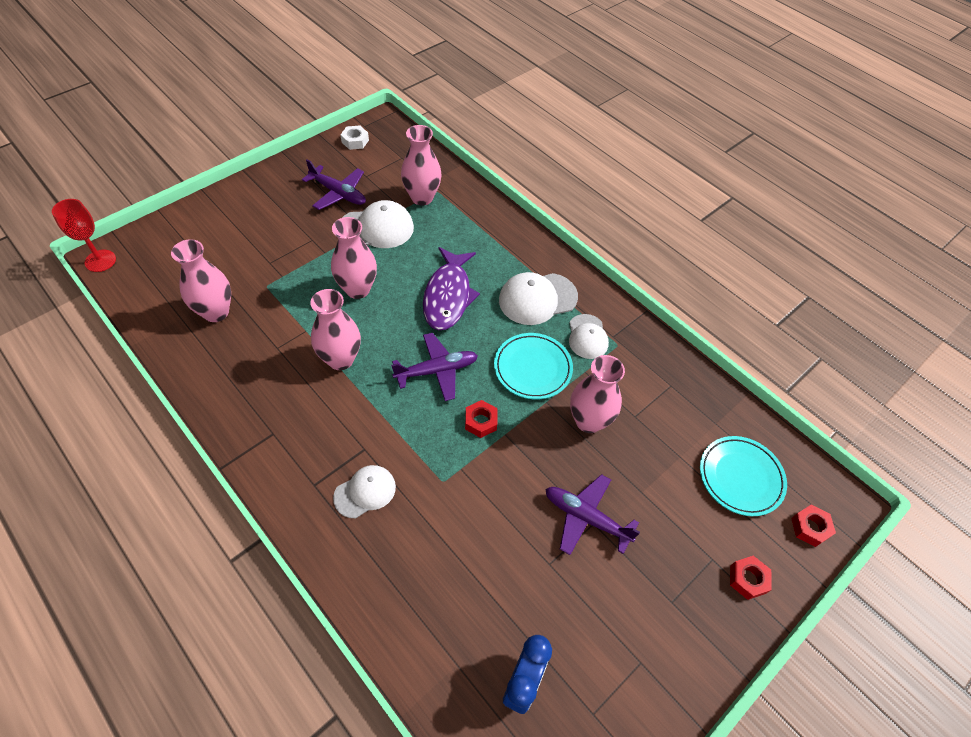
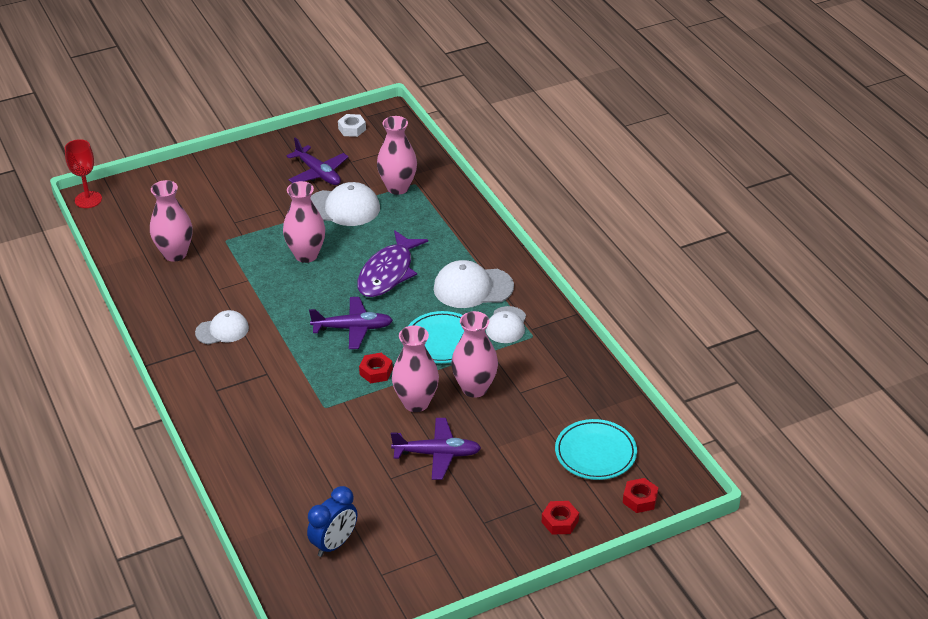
camera: 20 degrees right, 15 degrees down
(341, 359) = (271, 306): pink vase -> pink vase (416, 403)
(365, 492) = (256, 402): white cap -> white cap (222, 330)
(586, 517) = (437, 454): purple plane -> purple plane turned 135 degrees clockwise

